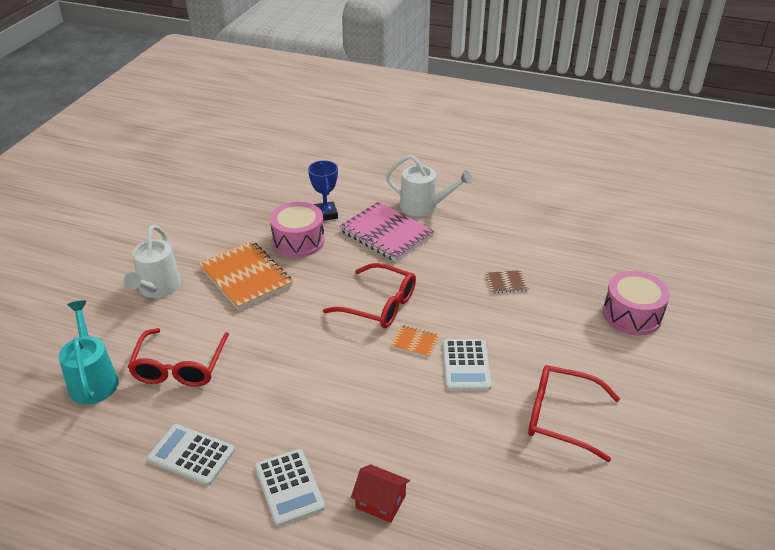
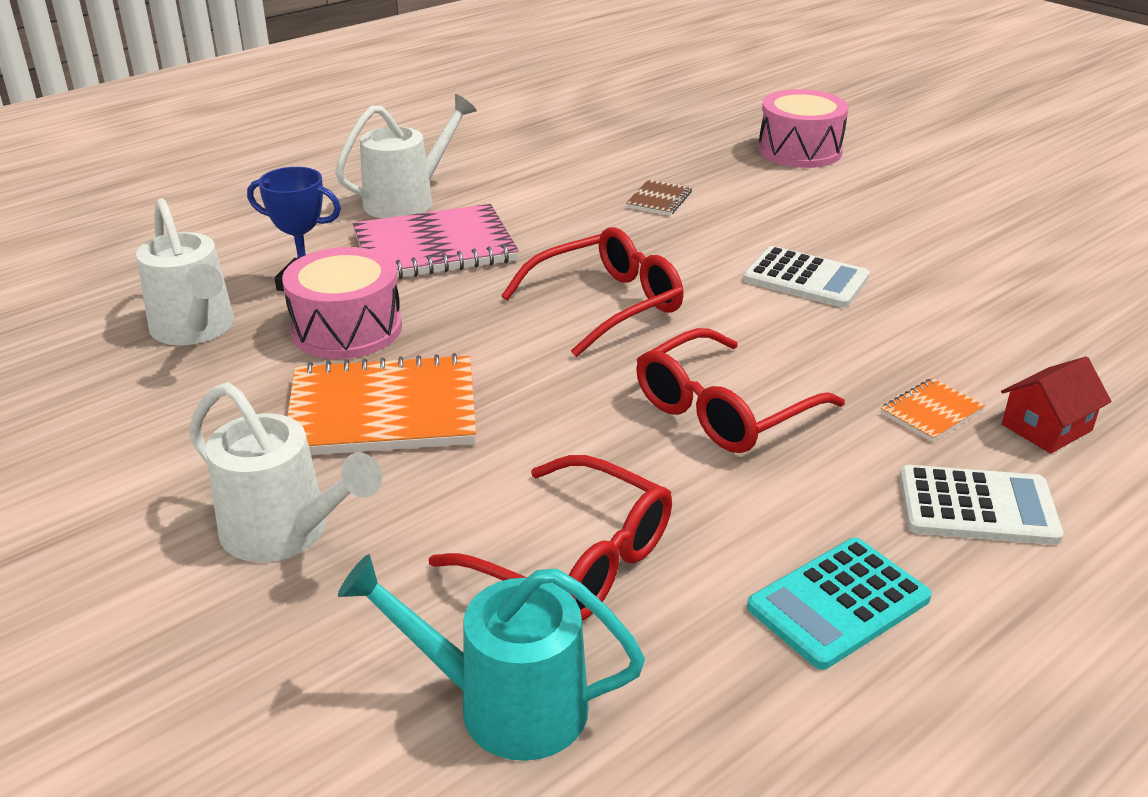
camera: 60 degrees left, 5 degrees down
(191, 455) = (838, 603): white calculator -> turquoise calculator
(269, 206) = (196, 330): none -> white watering can
(415, 342) = (722, 301): orange notebook -> orange notebook (931, 412)
(561, 417) = (953, 248): red glasses -> red glasses (724, 410)

